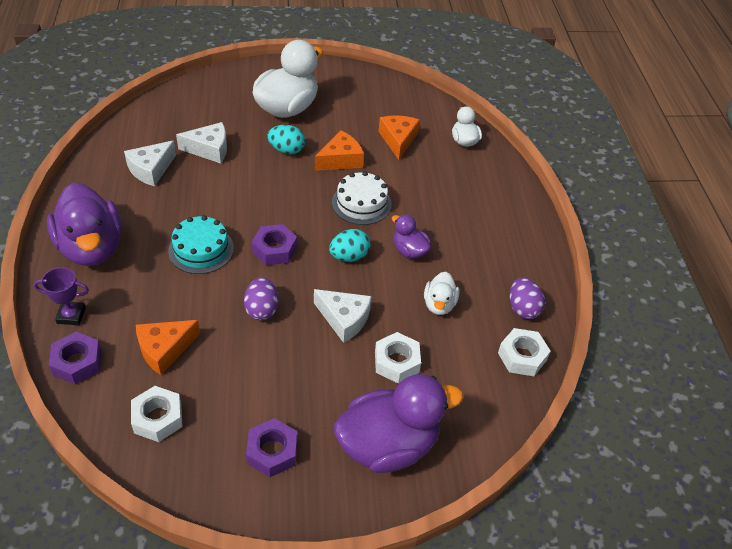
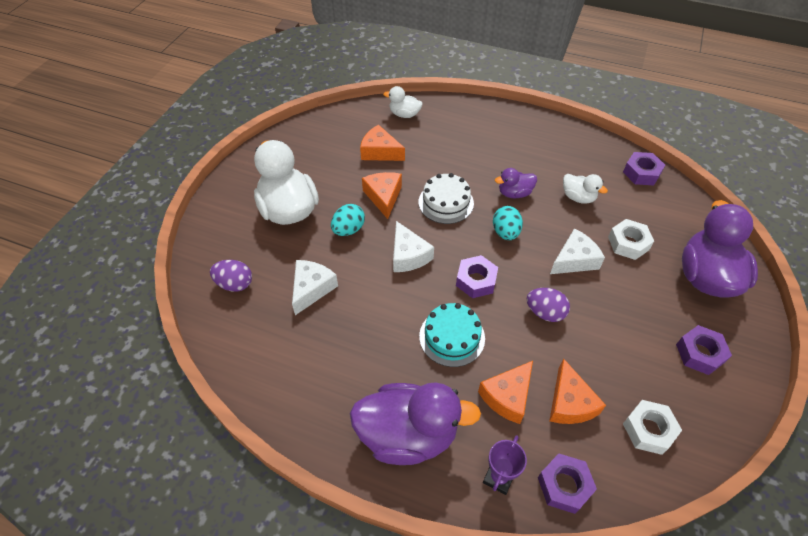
camera: 60 degrees left, 5 degrees up
(151, 169) = (314, 348): white cheese -> white cheese (408, 255)
(153, 303) = (507, 396): none -> orange cheese
(522, 309) = (597, 154): purple egg -> purple egg (235, 284)
(522, 356) = (641, 173): white nut -> purple nut

